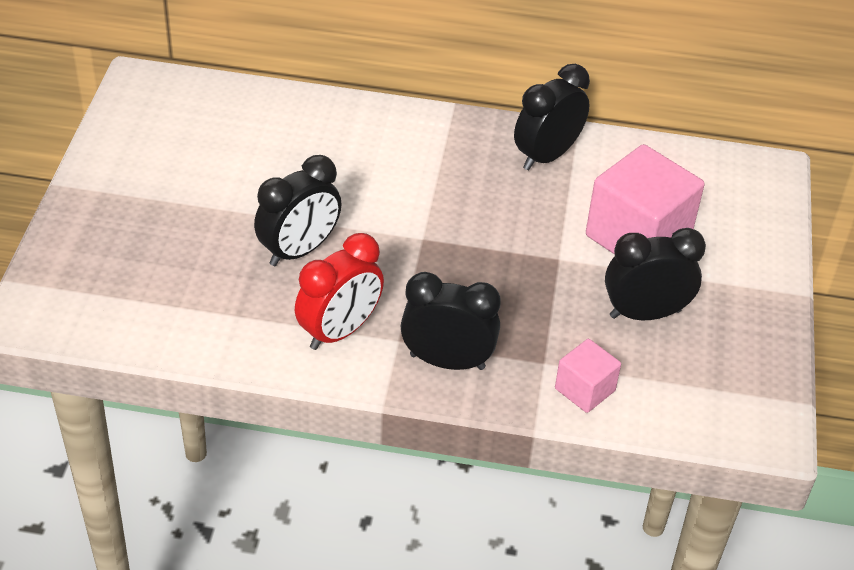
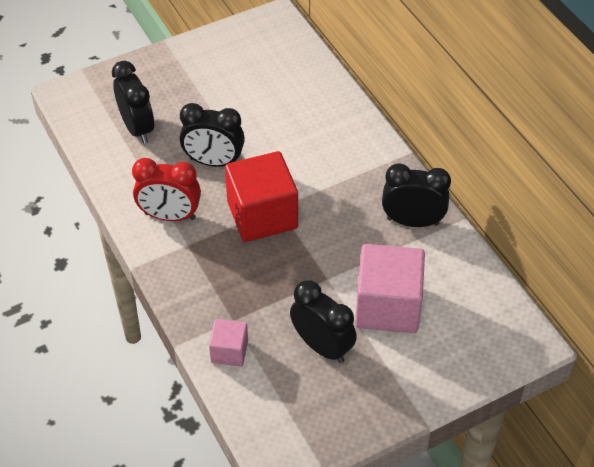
camera: 55 degrees right, 5 degrees up
(420, 256) = (262, 215): none -> red cube
(447, 361) = (191, 275): black clock -> black clock (137, 128)

